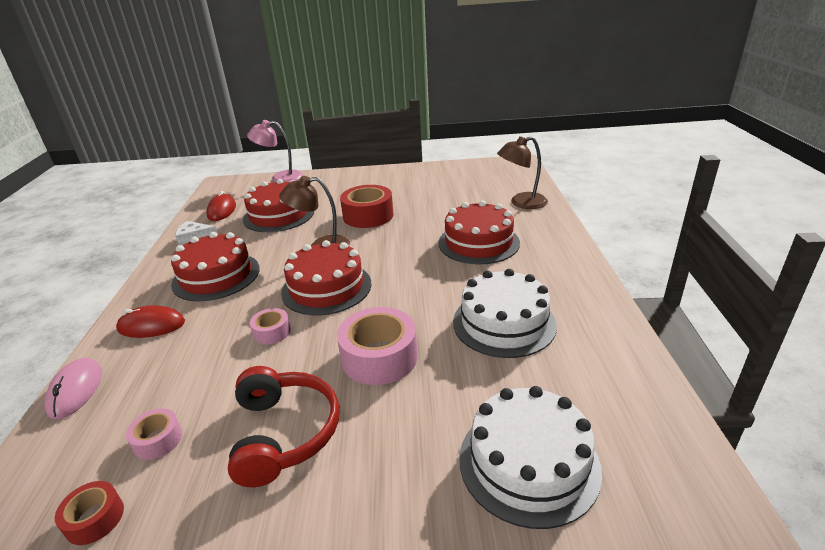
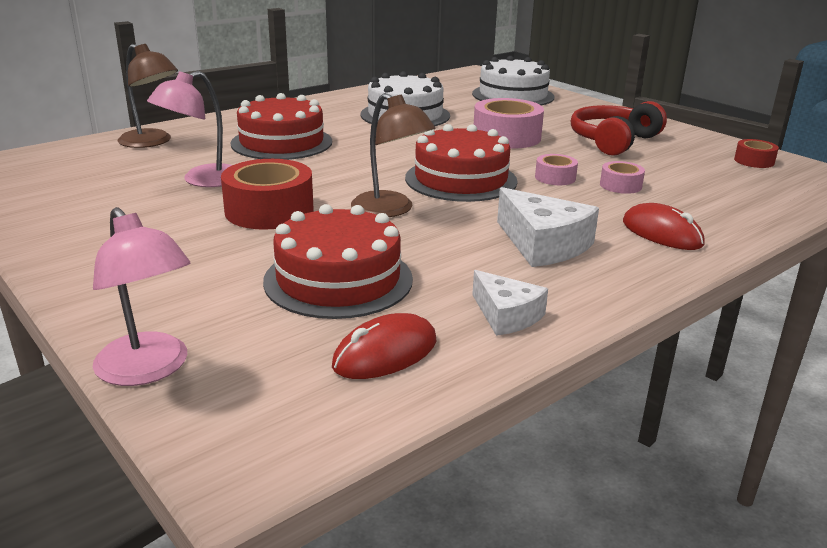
camera: 130 degrees left, 5 degrees down
(76, 390) = (761, 220): pink mouse -> none
(158, 440) = (699, 169): pink tape -> pink tape (620, 185)
(216, 276) = (543, 244): red cake -> white cheese
(434, 207) = (202, 180): none -> pink lamp

